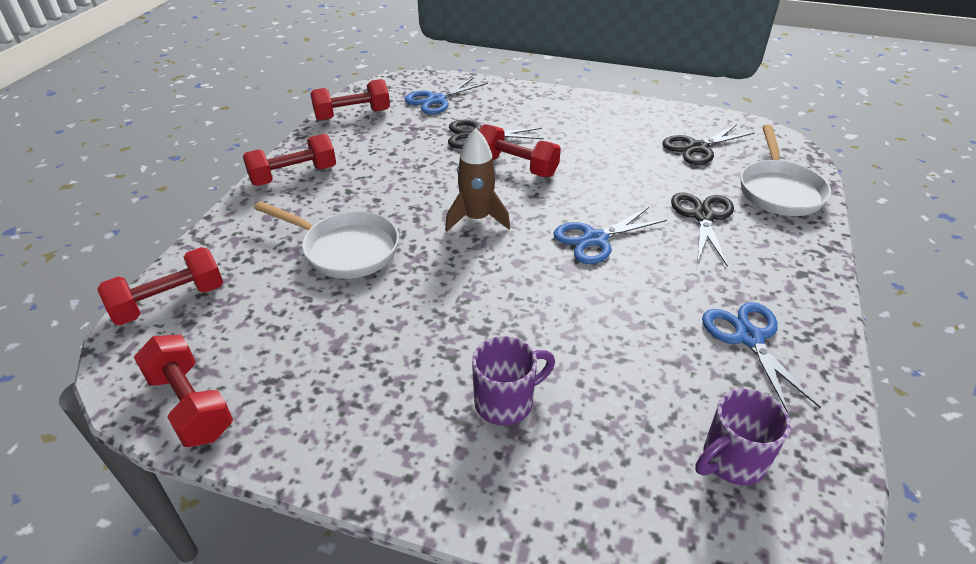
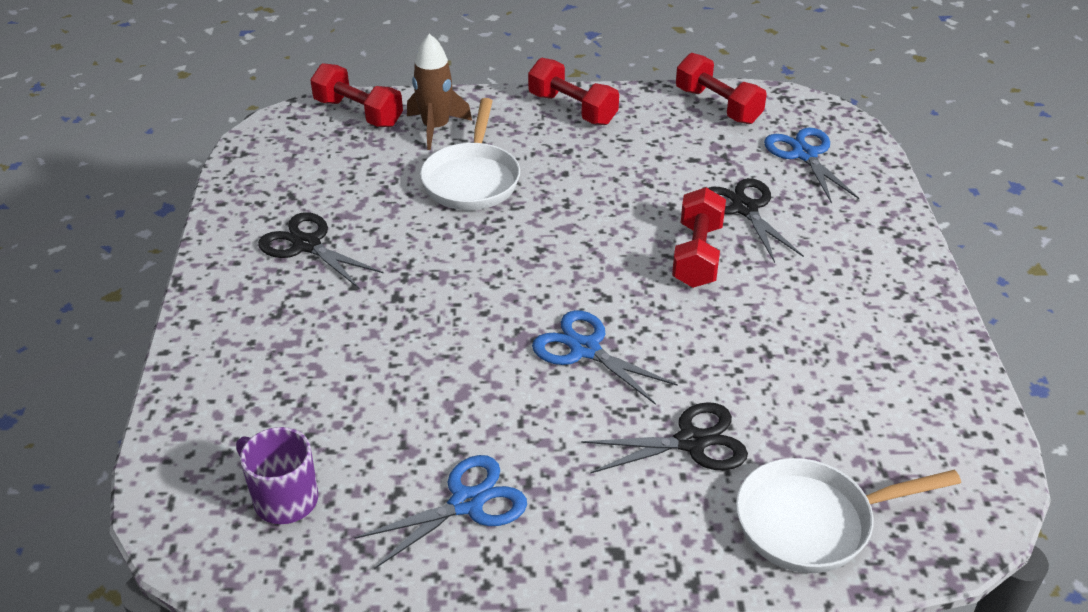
camera: 70 degrees right, 0 degrees up
(190, 405) = (254, 167): red dumbbell -> none
(436, 100) = (805, 154): blue scissors -> blue scissors turned 45 degrees clockwise
(477, 218) = (572, 250): brown rocket -> brown rocket (436, 128)
(506, 402) = (310, 333): purple mug -> none
(697, 148) = (873, 420): black scissors -> black scissors (307, 245)

